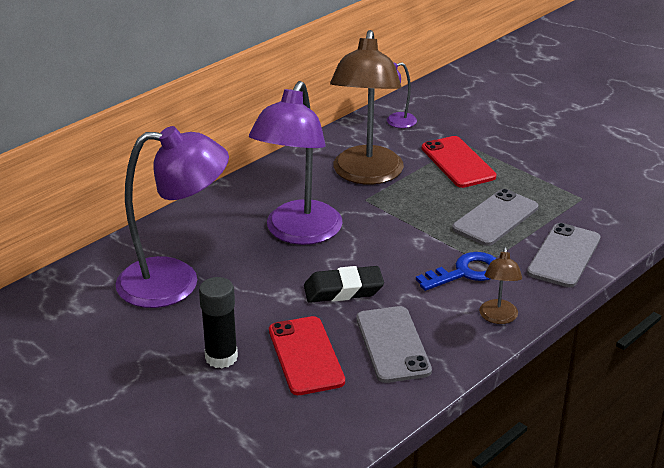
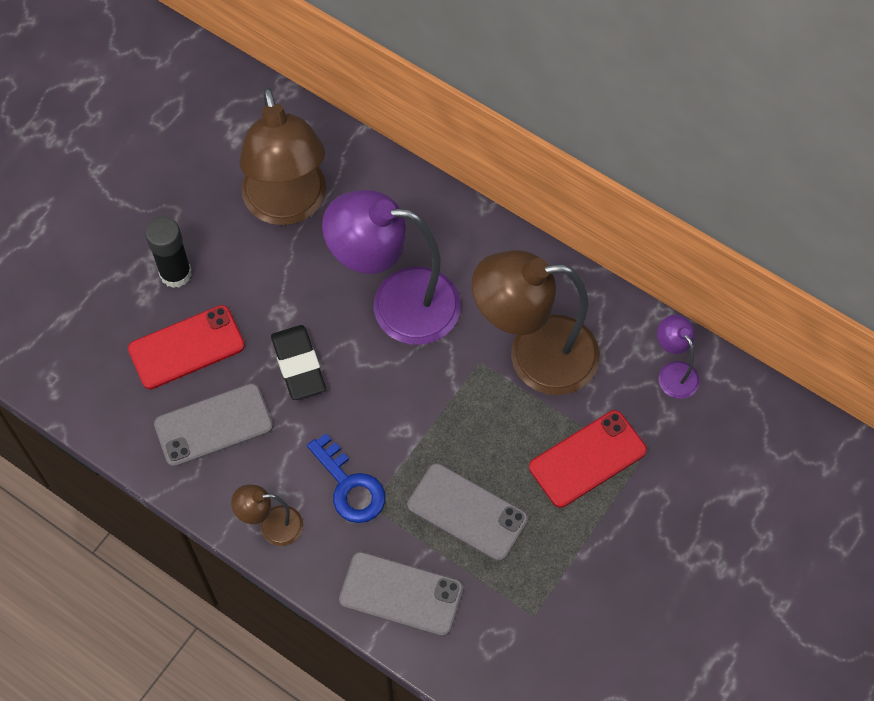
camera: 80 degrees right, 30 degrees up
(175, 282) = (288, 206): purple lamp -> brown lamp

